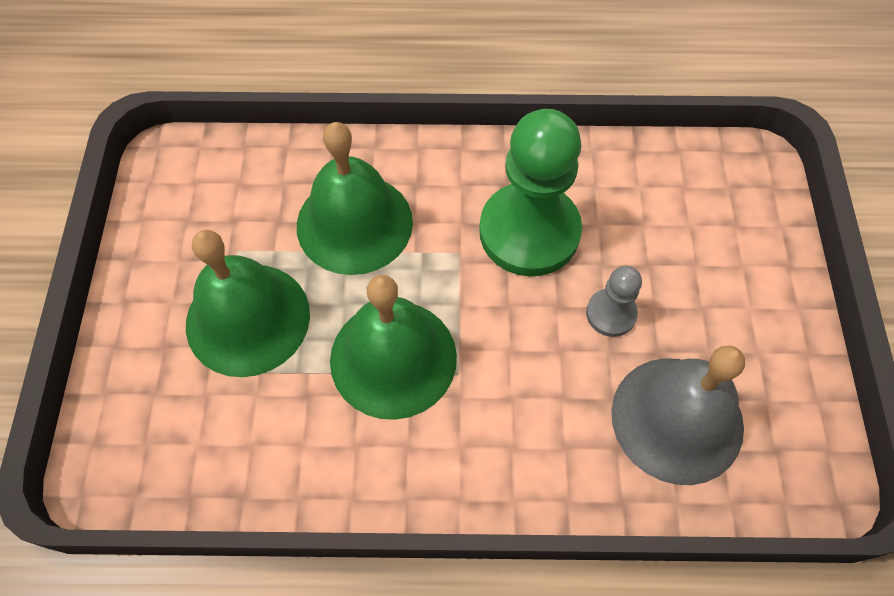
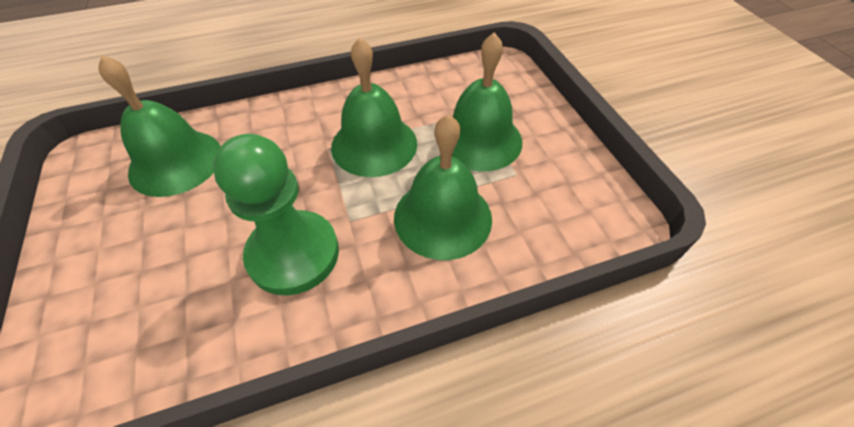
camera: 160 degrees right, 10 degrees down
(611, 313) = (220, 211): grey pawn -> none
(677, 419) = (176, 162): grey bell -> green bell

